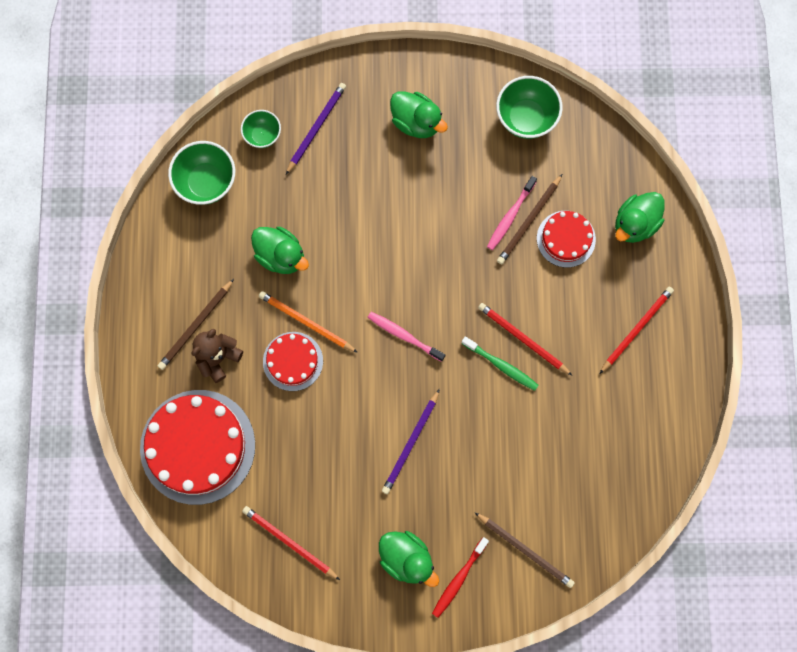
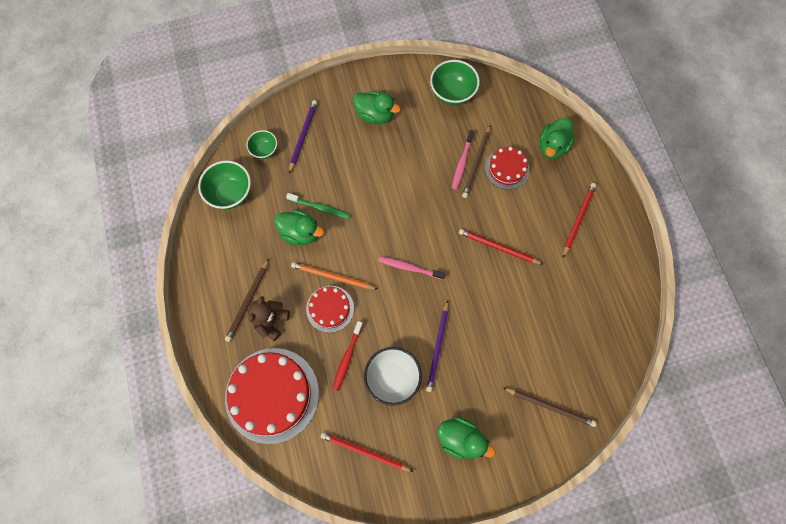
camera: 15 degrees left, 5 degrees down
(346, 466) = (392, 378): none -> white bowl
(459, 579) = (506, 444): red toothbrush -> red toothbrush (347, 358)
(501, 365) = (488, 271): green toothbrush -> green toothbrush (320, 208)

